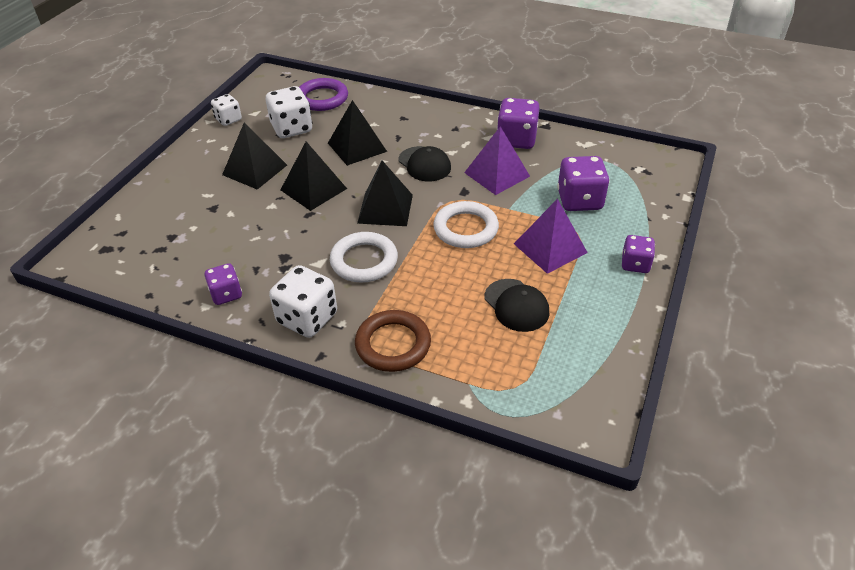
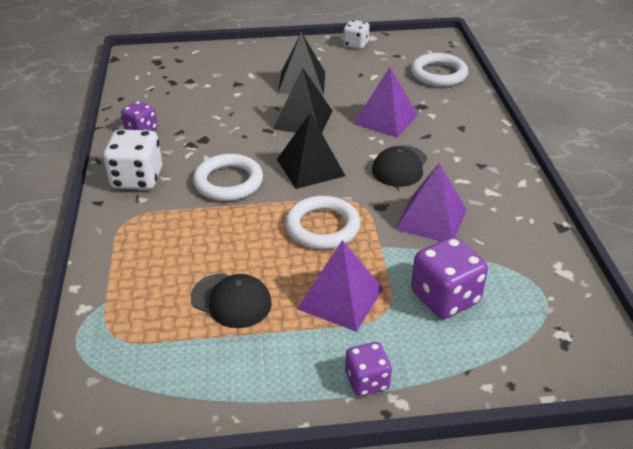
camera: 60 degrees right, 5 degrees down
(292, 128) = (376, 77): white dice -> none
(322, 98) = (438, 74): purple ring -> white ring
(357, 147) = (386, 119): black pyramid -> purple pyramid
(393, 344) = (131, 237): brown ring -> none
(516, 140) = (508, 213): purple dice -> none
(516, 305) = (231, 300): black cap -> black cap turned 90 degrees counterclockwise

